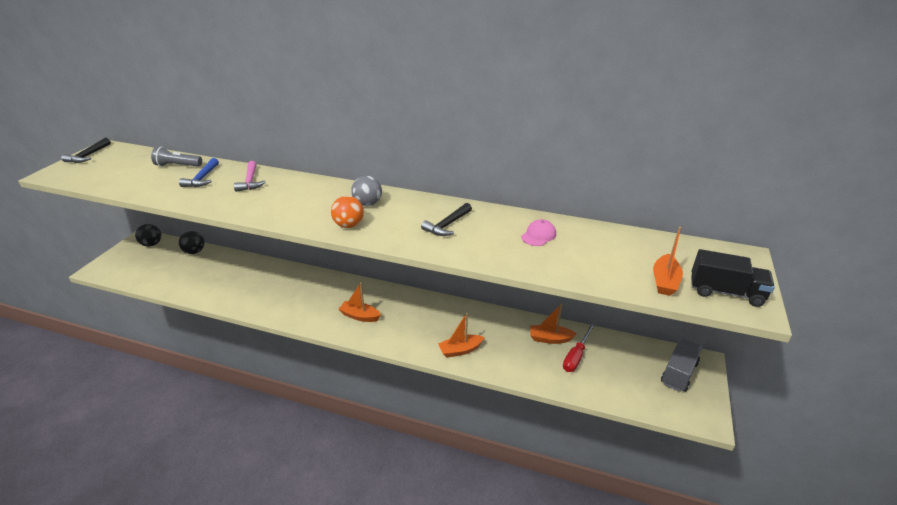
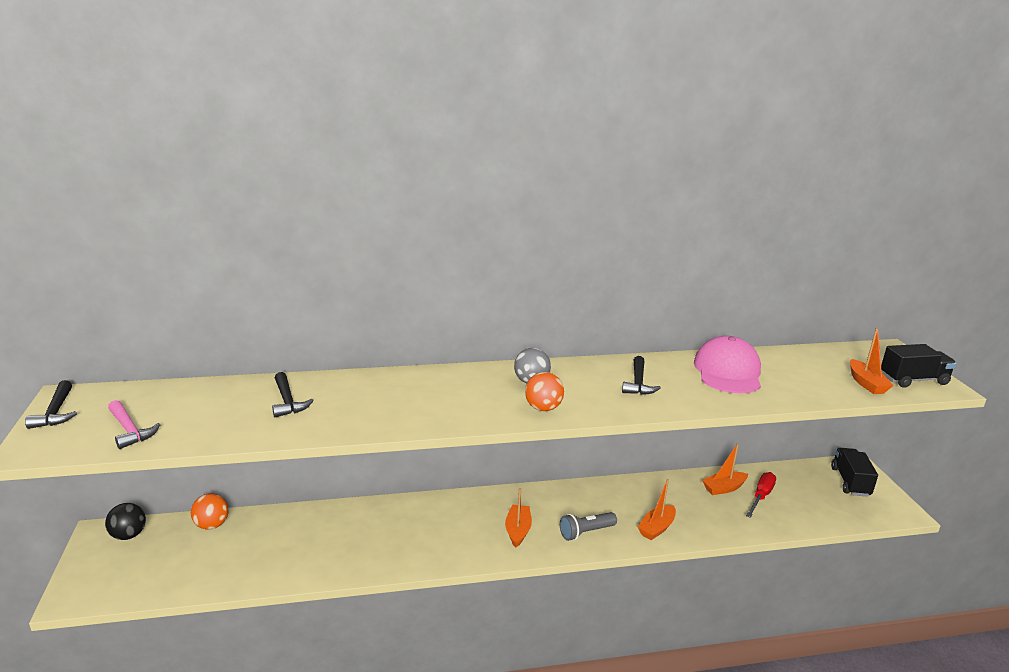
camera: 30 degrees left, 10 degrees down
(177, 166) = (226, 394): grey flashlight -> grey flashlight (586, 532)
(194, 252) = (212, 525): black ball -> orange ball
(202, 178) = (288, 401): blue hammer -> black hammer
(250, 181) = (358, 390): pink hammer -> pink hammer (130, 430)
(360, 316) = (518, 530): orange boat -> orange boat turned 105 degrees clockwise
(538, 235) = (727, 371): pink cap -> pink cap, size x2.09
(576, 356) = (761, 496): red screwdriver -> red screwdriver turned 150 degrees counterclockwise
(678, 373) = (850, 482): grey truck -> black truck

